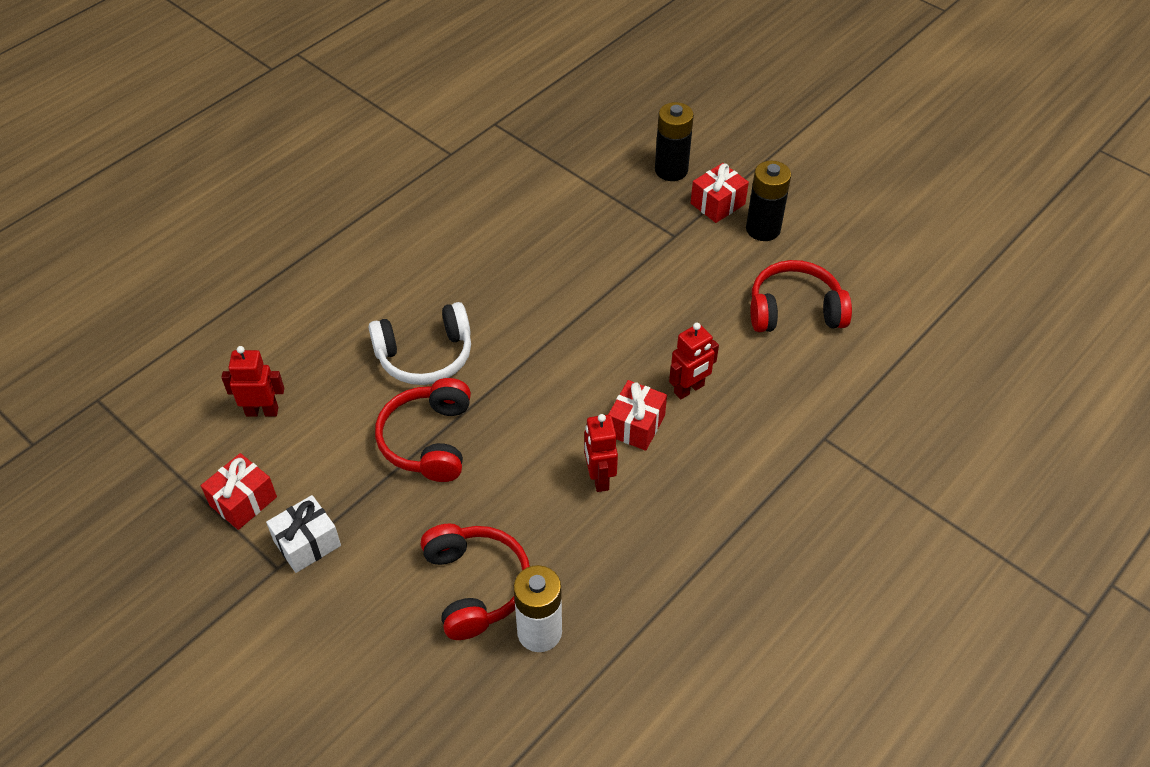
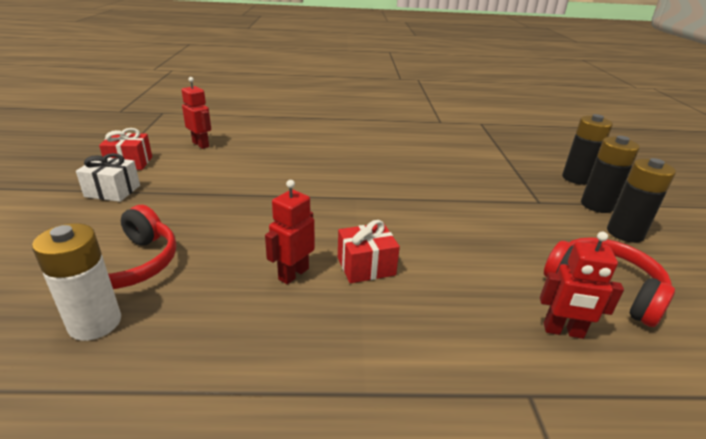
camera: 45 degrees right, 20 degrees down
(425, 356) = (302, 167): white headphones -> none
(428, 440) = (240, 194): red headphones -> none
(689, 389) = (438, 274): red robot -> red robot (563, 331)
(717, 204) = (596, 205): red gift -> black battery

